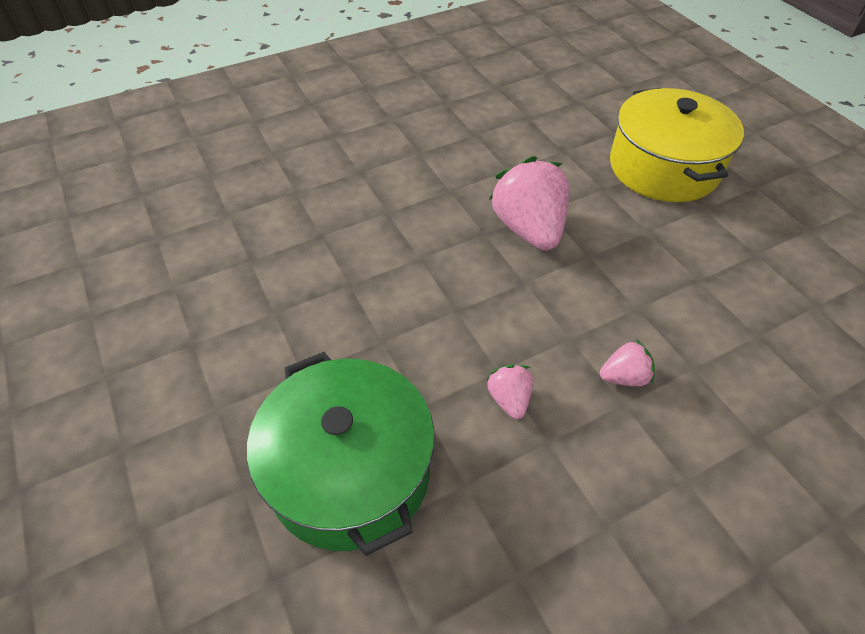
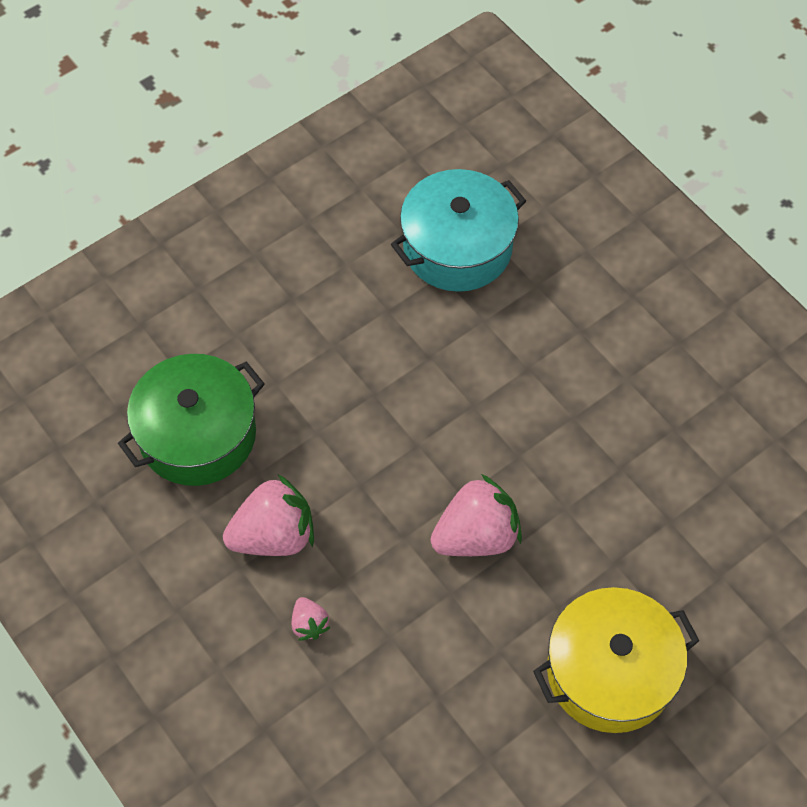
camera: 80 degrees right, 10 degrees up
(203, 198) = (457, 247): none -> turquoise pot
(509, 399) = (274, 535): pink strawberry -> pink strawberry, size x2.06

